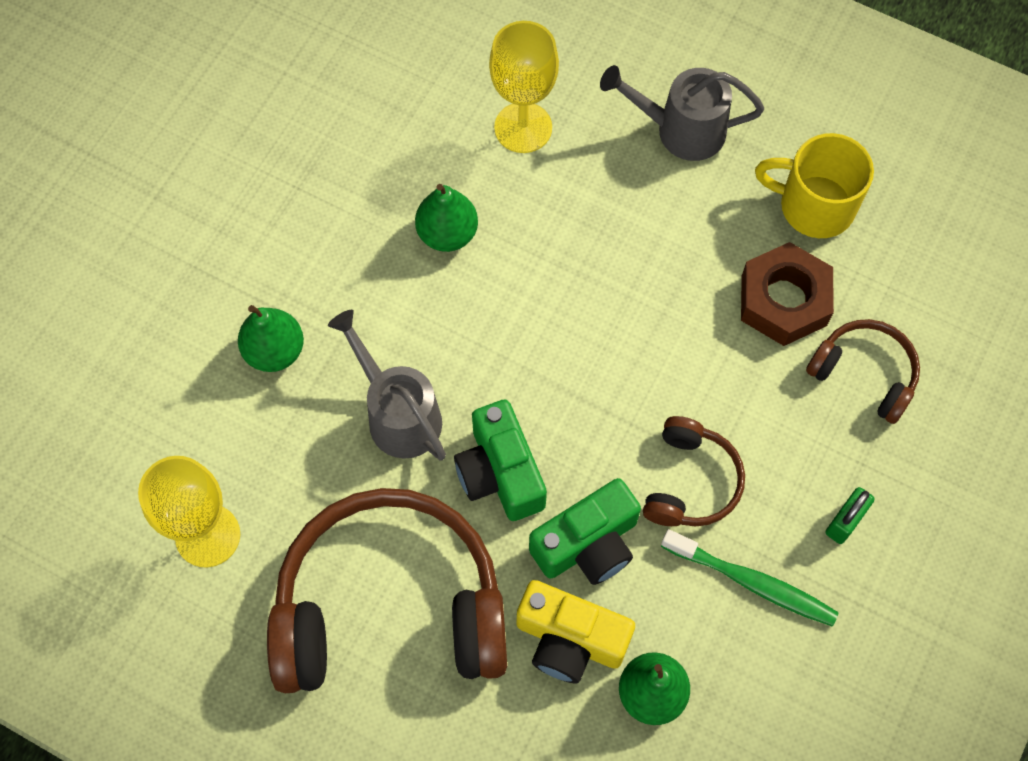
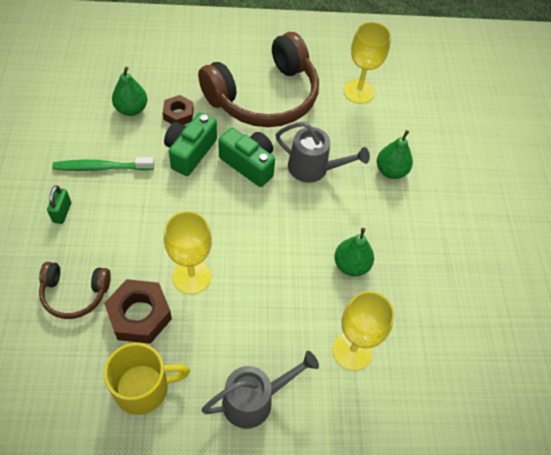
camera: 145 degrees right, 10 degrees down
(570, 639) = (178, 114): yellow camera -> brown nut
(686, 322) = (191, 276): none -> yellow goblet
(690, 482) = (152, 198): brown headphones -> none

